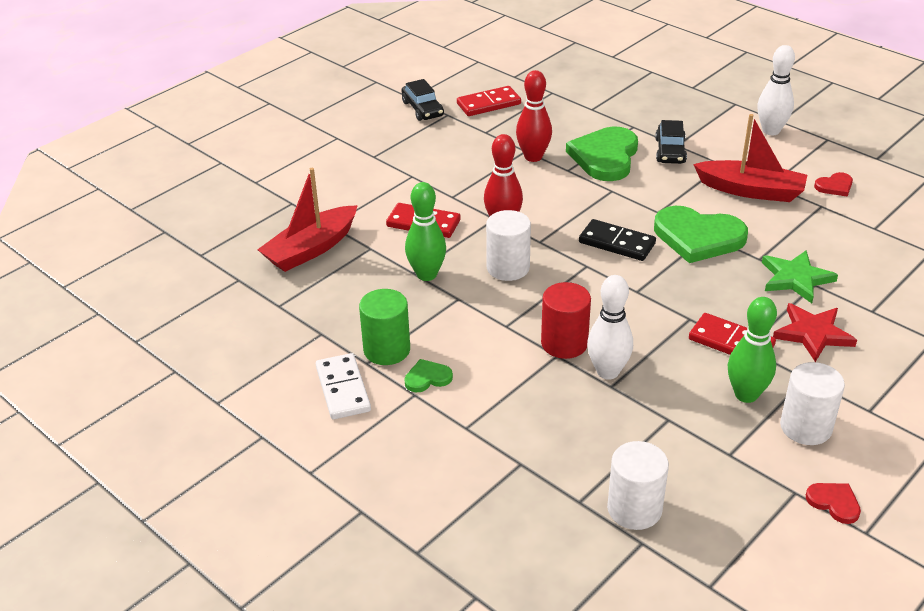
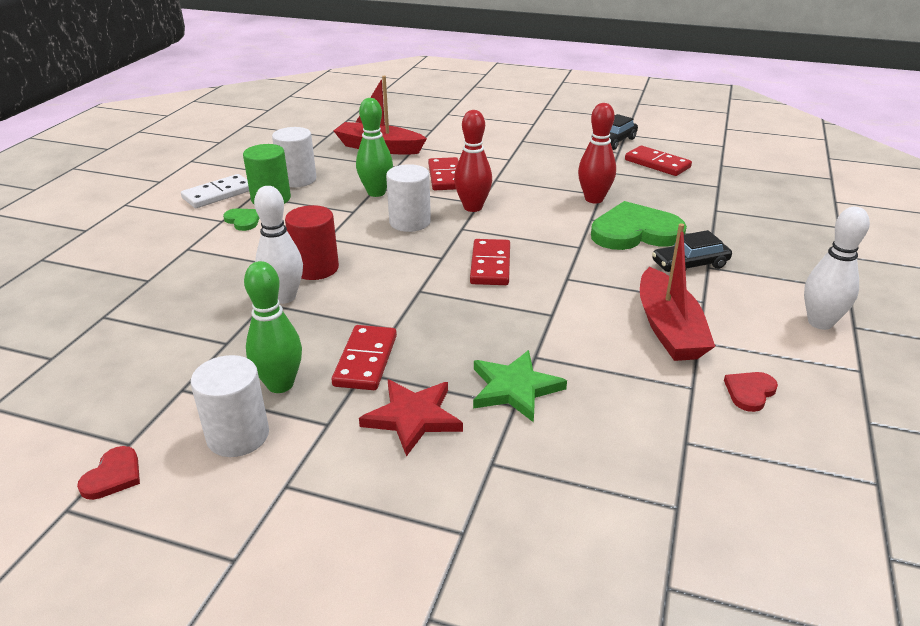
camera: 65 degrees right, 5 degrees down
(617, 243) = (490, 265): black domino -> red domino
(634, 509) = (94, 346): white cylinder -> white cylinder (297, 180)
(698, 237) = (541, 309): green heart -> none
(834, 186) = (750, 392): red heart -> red heart turned 90 degrees clockwise

